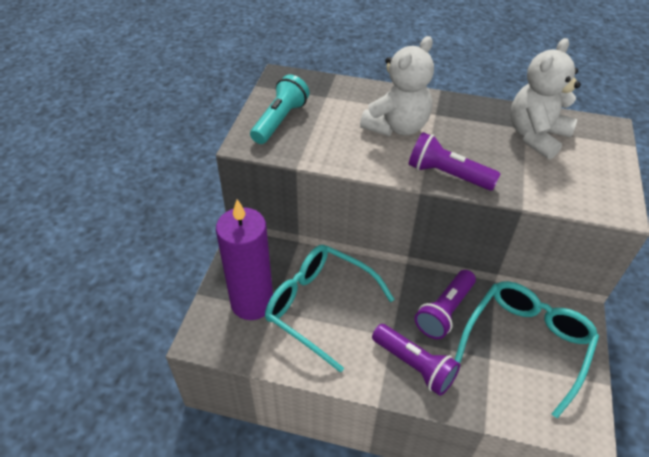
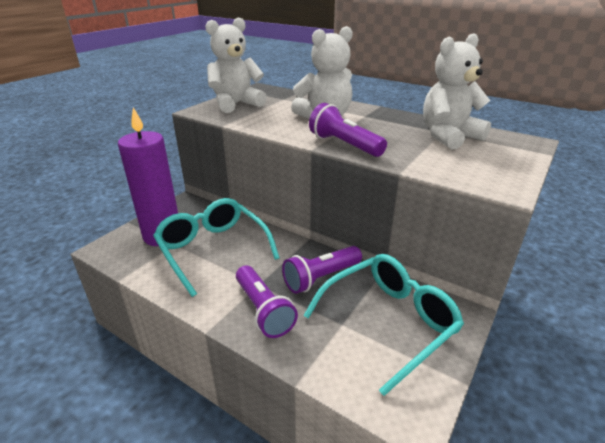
camera: 20 degrees right, 15 degrees down
(280, 120) = (236, 104): turquoise flashlight -> white teddy bear

